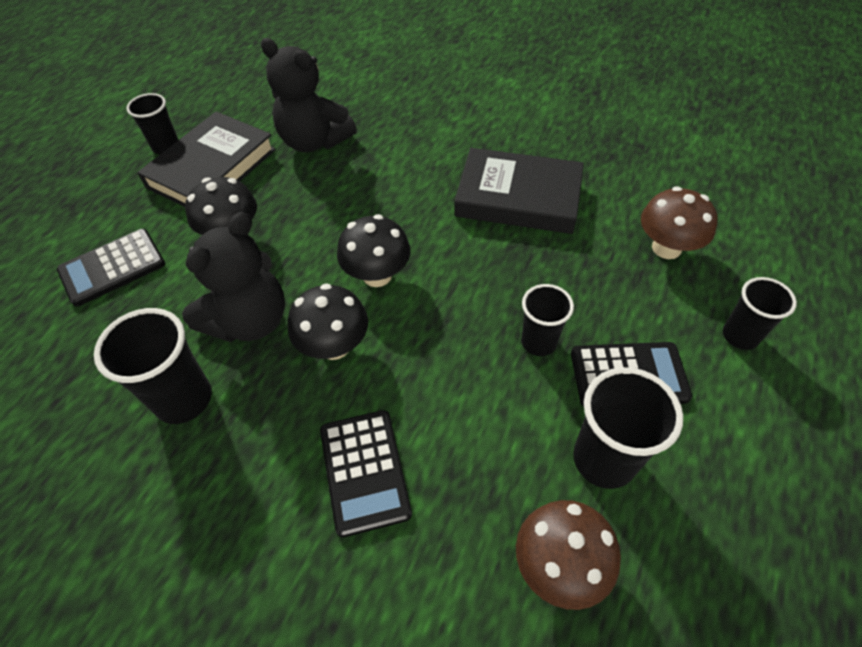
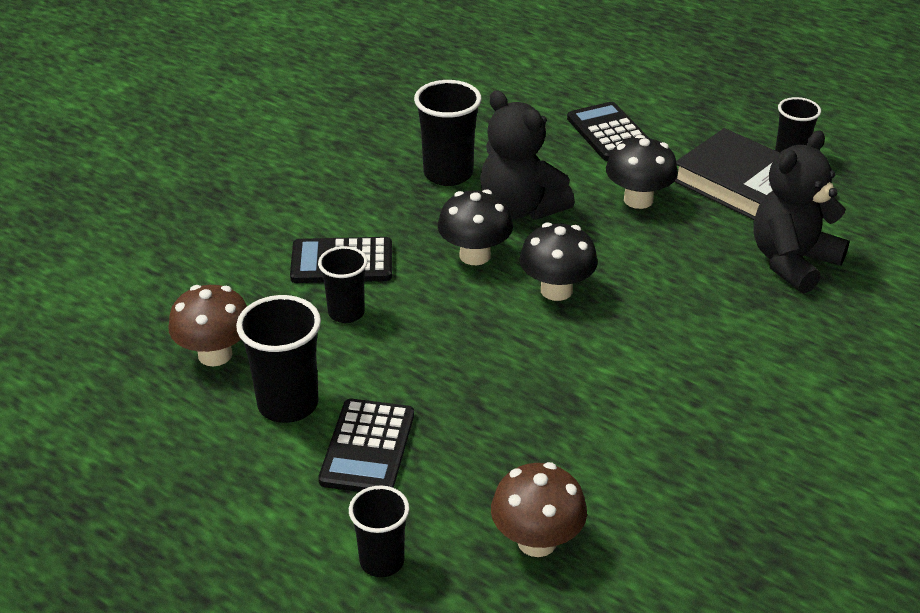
camera: 100 degrees right, 15 degrees down
(518, 197) = (659, 421): black book -> none
(538, 342) = (432, 390): black cup -> black cup (346, 313)

